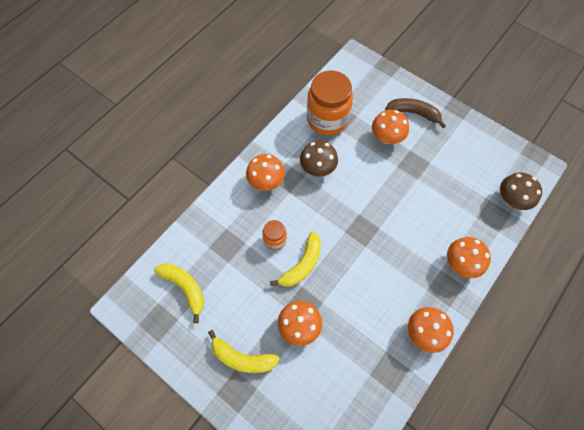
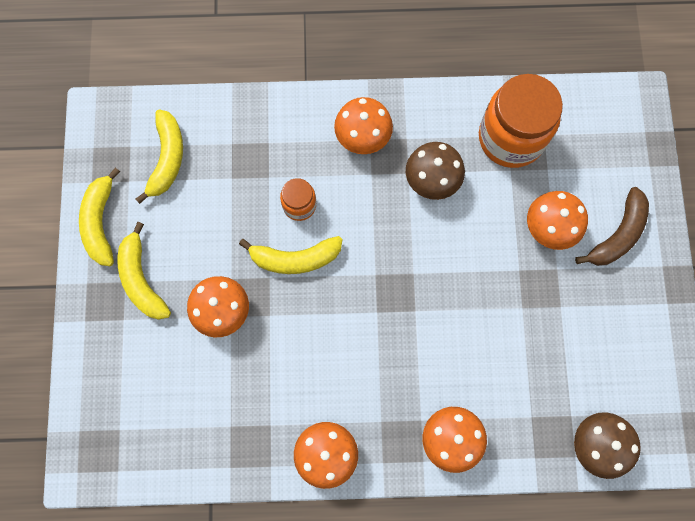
camera: 50 degrees right, 10 degrees up
(187, 355) = (100, 222): none -> yellow banana
(413, 113) = (617, 235): brown banana -> brown banana turned 60 degrees clockwise

